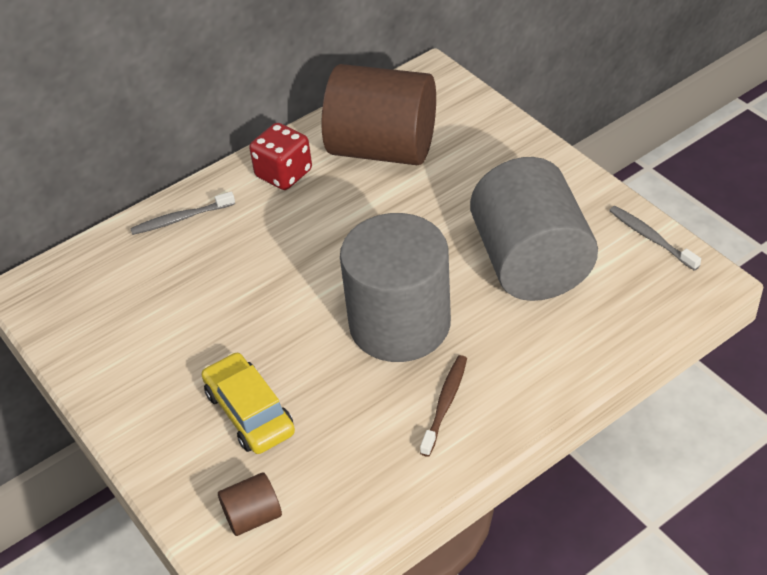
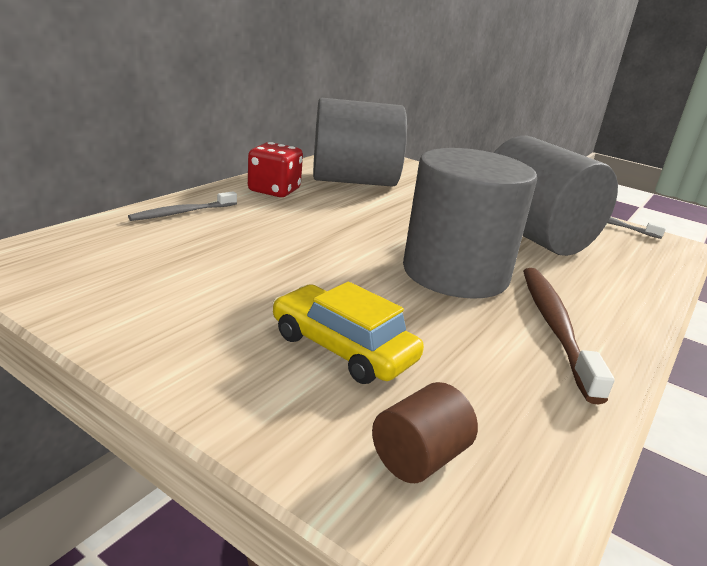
camera: 25 degrees left, 20 degrees down
(382, 148) = (353, 181): brown cylinder -> grey cylinder
(445, 404) = (555, 327): brown toothbrush -> brown toothbrush, size x1.62

